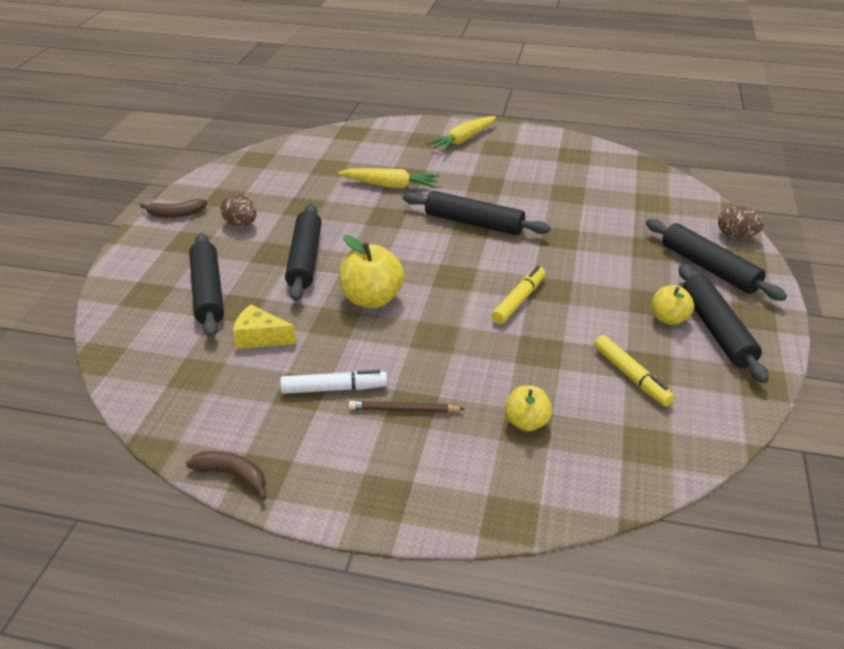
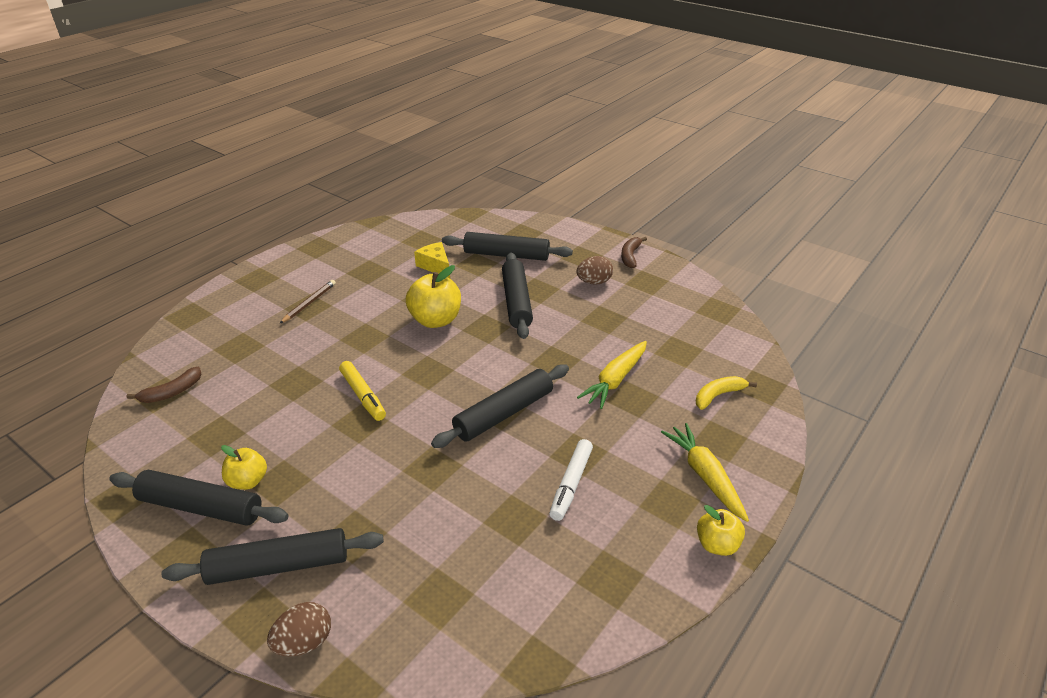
camera: 115 degrees right, 0 degrees up
(232, 475) = (326, 239): brown banana -> brown banana (172, 392)
(260, 337) = (435, 266): yellow cheese -> yellow cheese turned 75 degrees counterclockwise
(305, 259) = (516, 302): black rolling pin -> black rolling pin turned 60 degrees clockwise
(333, 388) = (357, 282): white marker -> white marker (571, 484)
(375, 145) = (718, 395): none -> yellow banana
(526, 422) = (241, 348): yellow apple -> yellow apple (717, 545)
(631, 376) = (219, 419): yellow marker -> none

